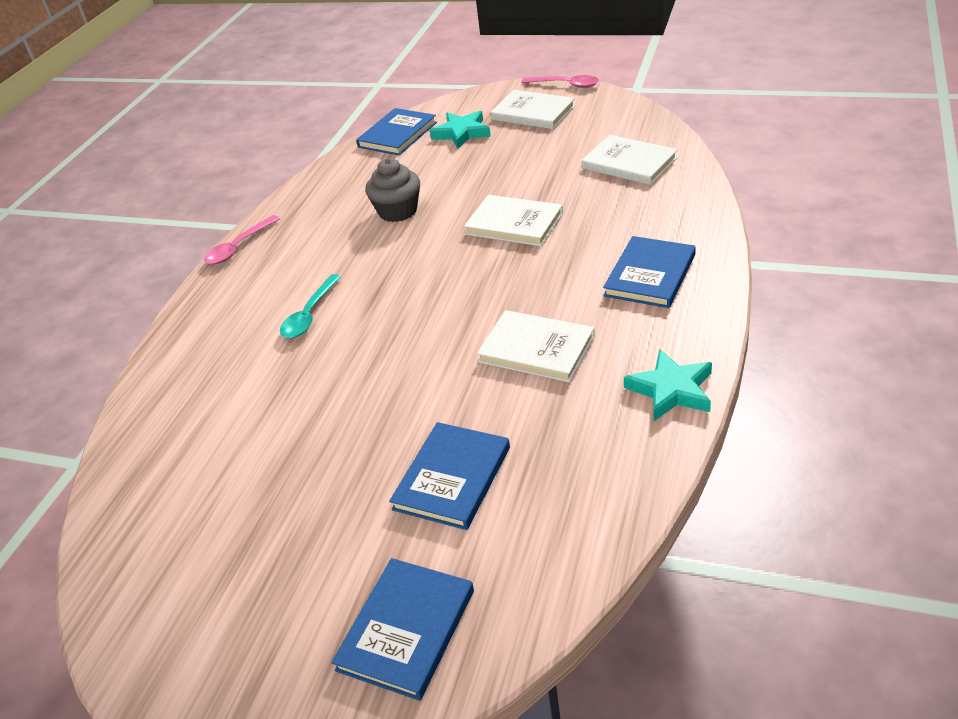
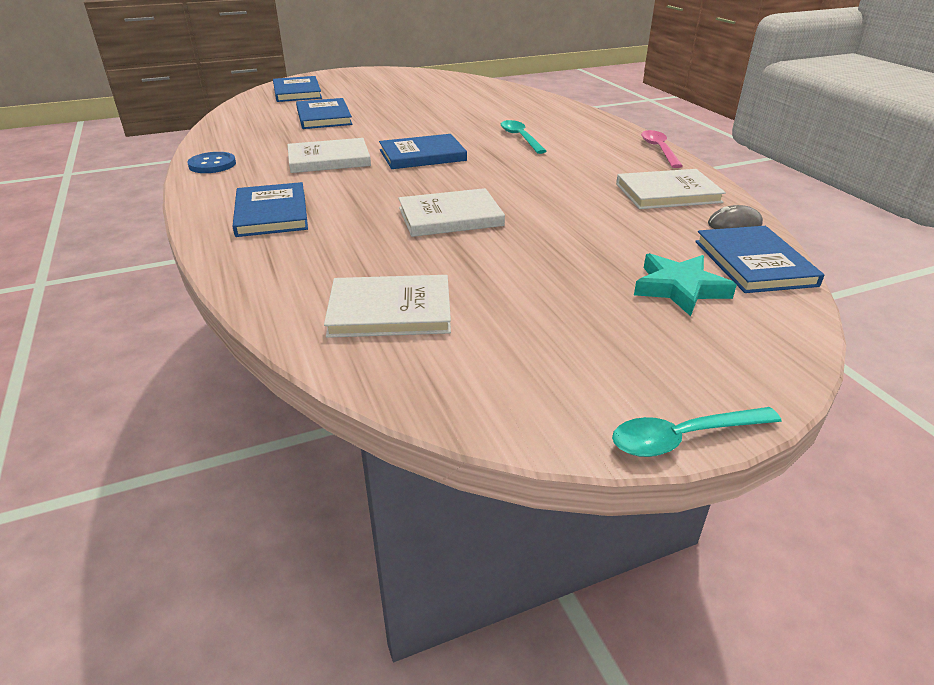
camera: 135 degrees right, 5 degrees down
(352, 160) = (734, 224): none -> grey mouse
(398, 211) = (582, 198): grey cupcake -> none
(439, 319) = (422, 155): none -> blue book
(533, 113) = (639, 352): white book -> white book (667, 193)
(566, 85) = (683, 438): pink spoon -> turquoise spoon
(671, 390) = (212, 164): turquoise star -> blue button

